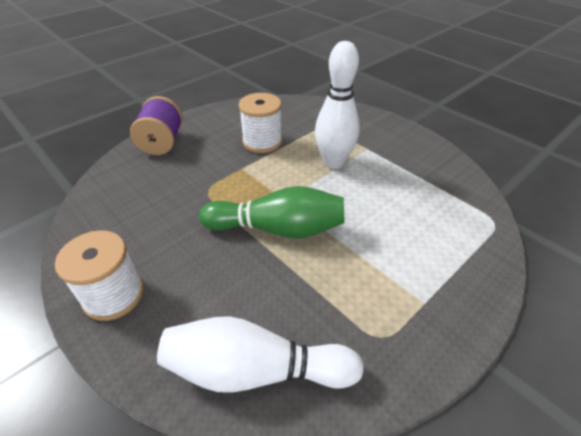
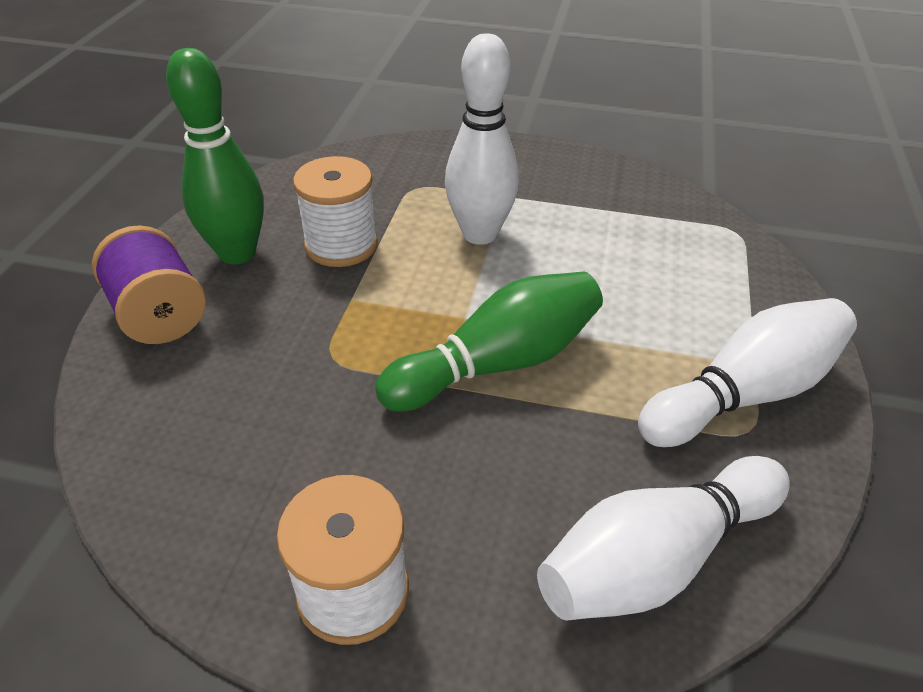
camera: 35 degrees left, 0 degrees up
(216, 129) = (237, 253): none -> green bowling pin
(400, 315) = (744, 393): none -> white bowling pin

